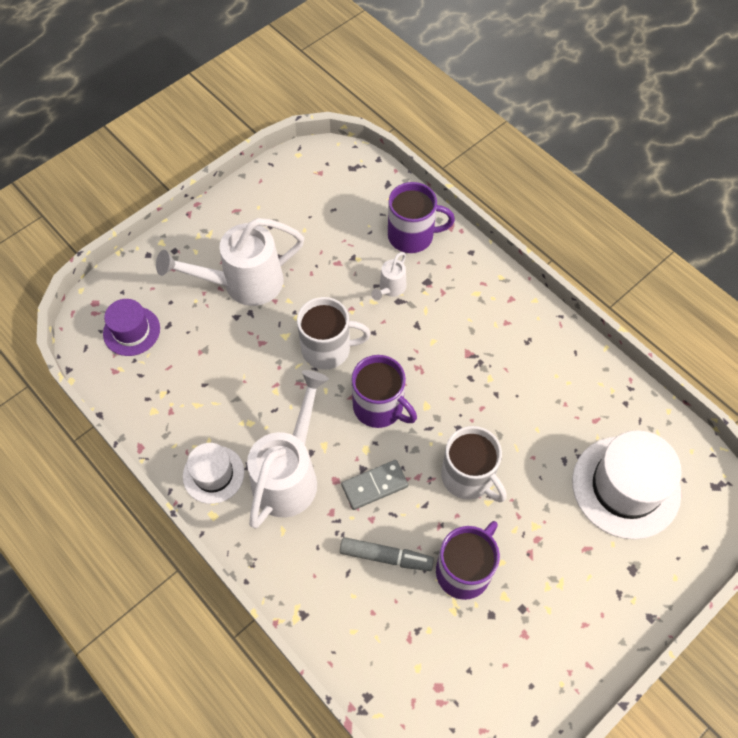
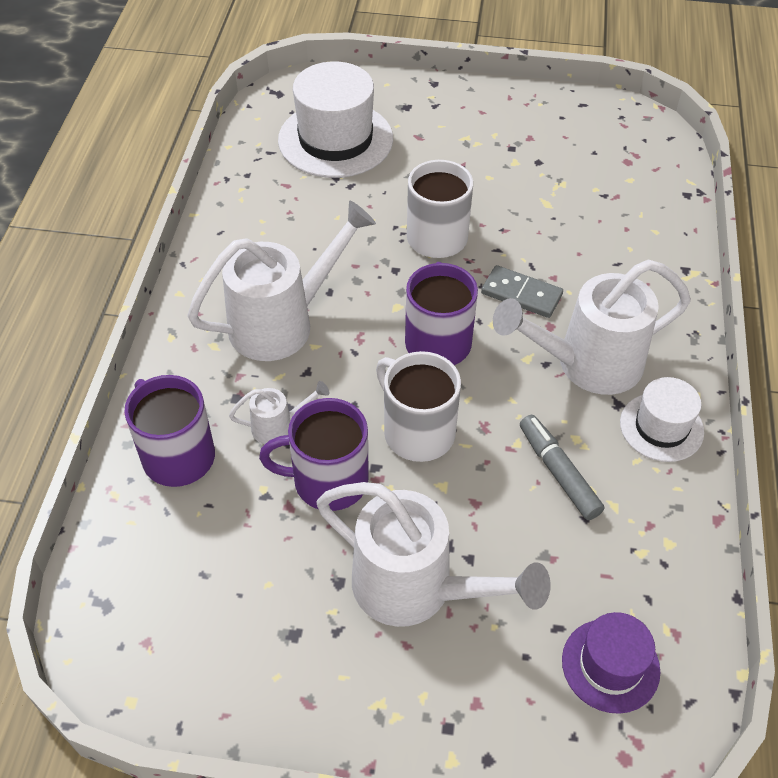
camera: 130 degrees left, 10 degrees down
(386, 557) = (573, 247): grey marker -> grey marker (558, 472)
(464, 570) = (523, 194): purple mug -> purple mug (328, 481)
(465, 336) = (282, 323): none -> white watering can

